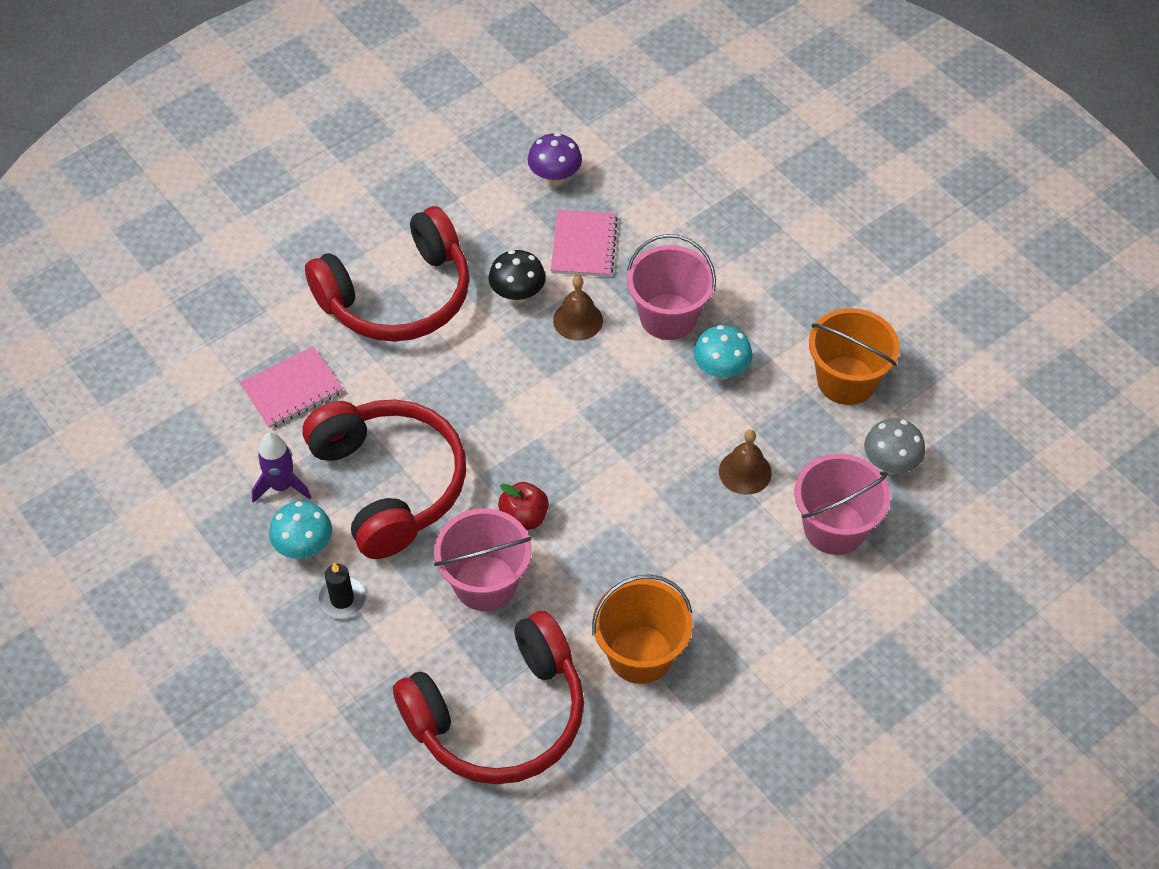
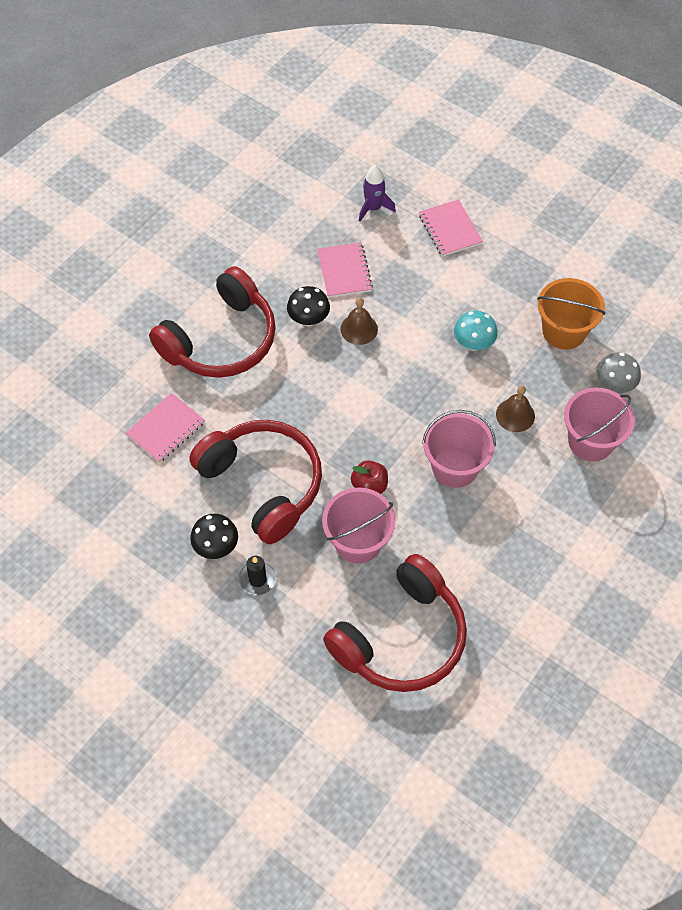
camera: 15 degrees left, 5 degrees up
(282, 486) = (183, 504): purple rocket -> purple rocket (373, 208)
(304, 547) = (216, 547): turquoise mushroom -> black mushroom
(555, 177) = (306, 224): purple mushroom -> none
(640, 654) = (486, 567): orange bucket -> none
(668, 317) = (423, 312): pink bucket -> pink bucket (455, 467)
(739, 221) = (450, 229): none -> pink notebook

